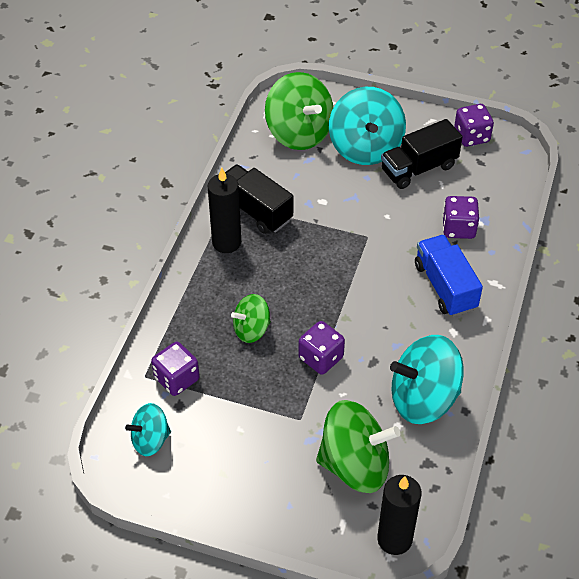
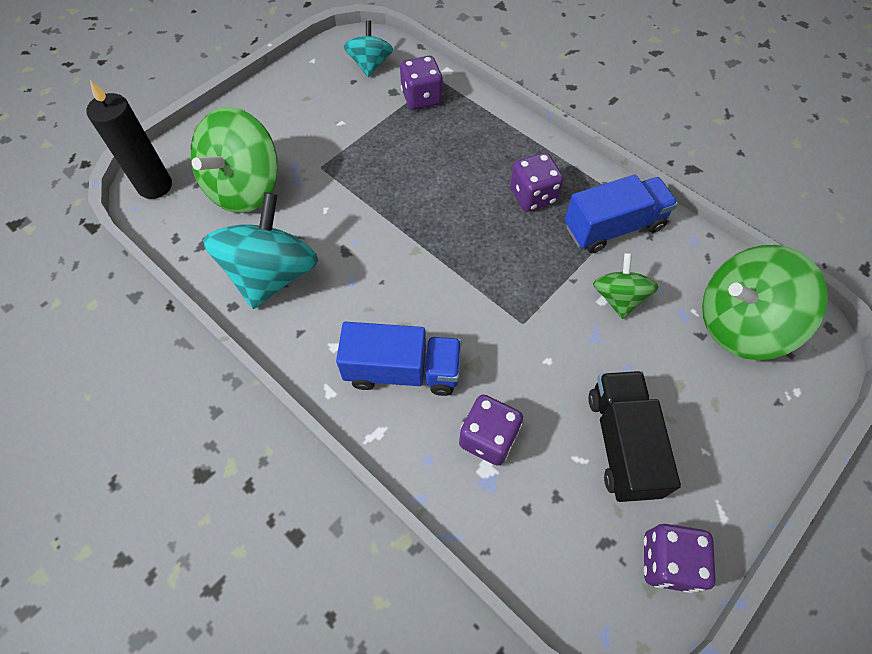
camera: 115 degrees right, 10 degrees up
(226, 242) = (574, 186): black candle -> none
(251, 329) = (446, 167): green spinning top -> green spinning top (618, 298)
(255, 210) = (613, 227): black truck -> blue truck
(321, 358) = (378, 209): purple dice -> purple dice (533, 196)
(365, 147) = (687, 392): turquoise spinning top -> none

